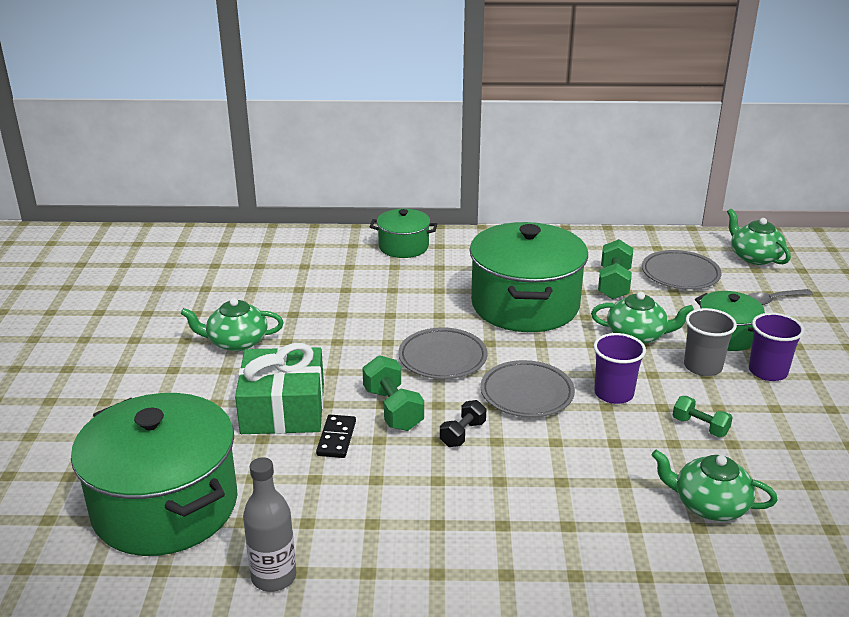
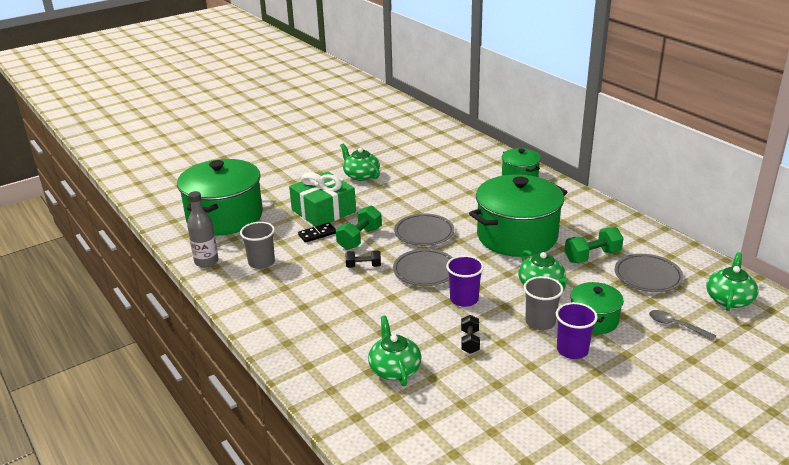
camera: 55 degrees right, 0 degrees up
(346, 519) = (261, 262): none -> grey cup
(700, 427) = (470, 341): green dumbbell -> black dumbbell

